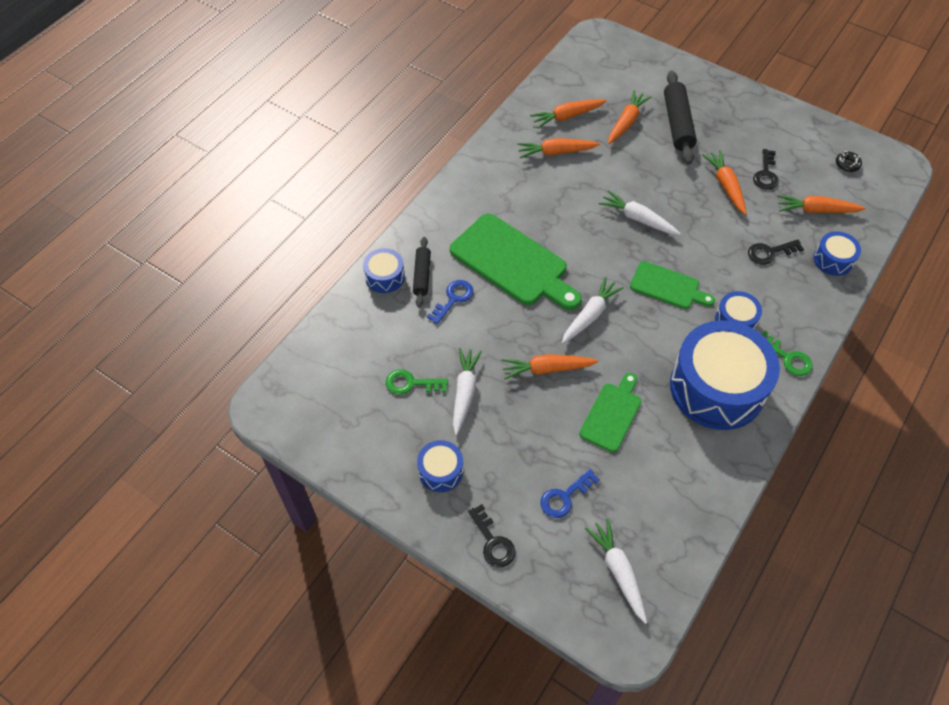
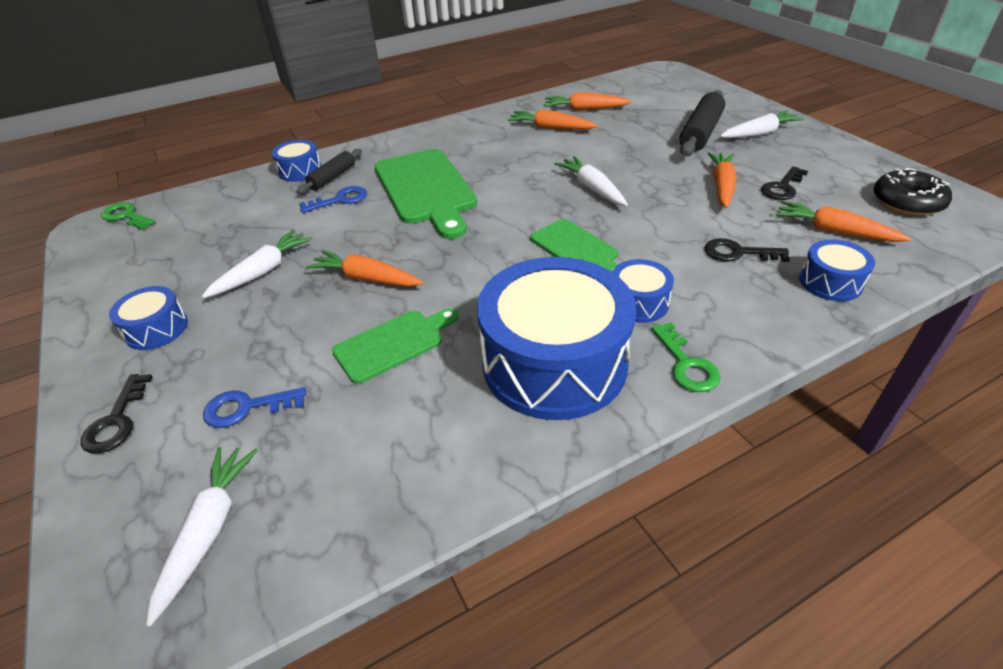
camera: 30 degrees right, 15 degrees down
(411, 383) = (224, 249): green key -> green key (126, 216)
(590, 315) = (462, 248): white carrot -> white carrot (759, 133)
(626, 122) = (643, 123): orange carrot -> none
(847, 164) = (907, 202): black donut -> black donut, size x1.93

